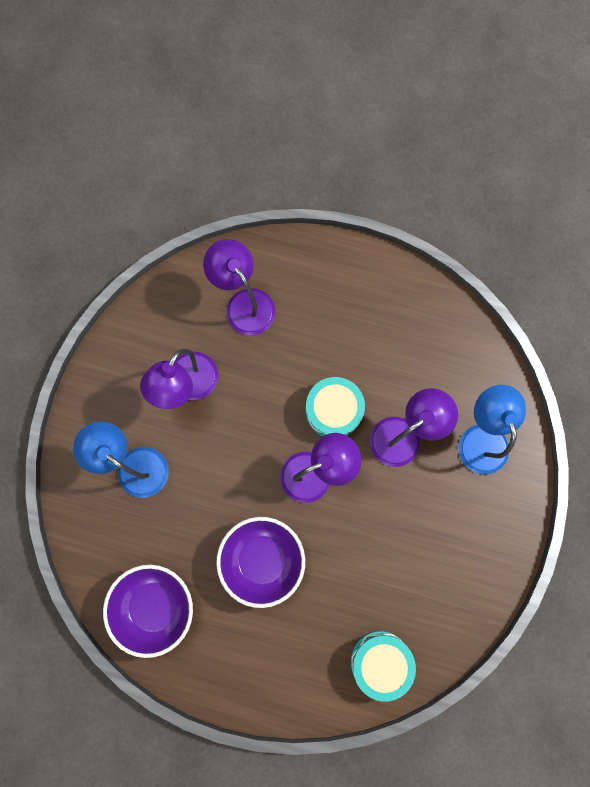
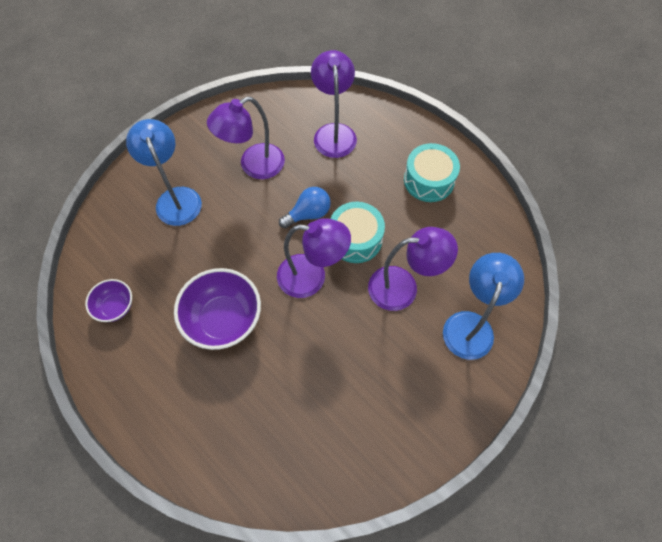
camera: 30 degrees right, 15 degrees down
(155, 606) = (115, 307): purple bowl -> purple bowl, size x0.55
(274, 409) = (308, 214): none -> blue light bulb
(380, 662) = (267, 465): turquoise drum -> turquoise drum (429, 180)

